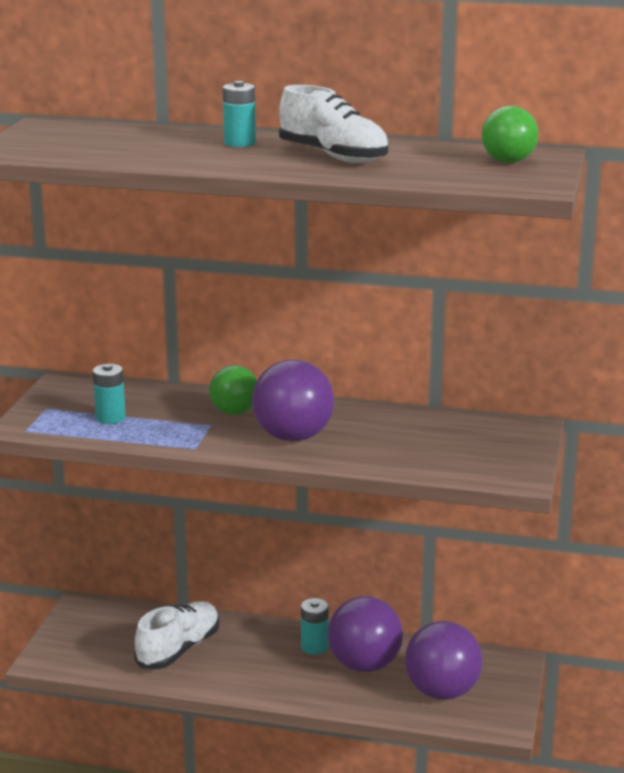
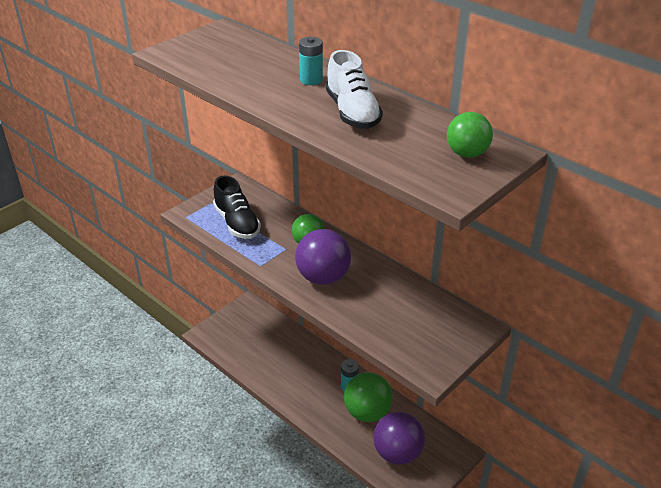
camera: 30 degrees right, 15 degrees up
(110, 418) = (237, 223): turquoise battery -> black shoe
(178, 649) = (275, 356): white shoe -> none
(364, 665) = (367, 412): purple ball -> green ball

